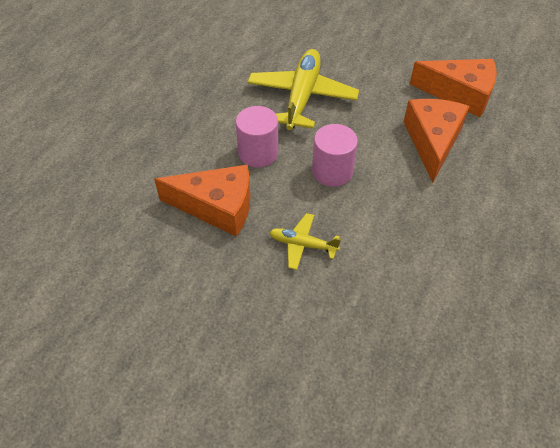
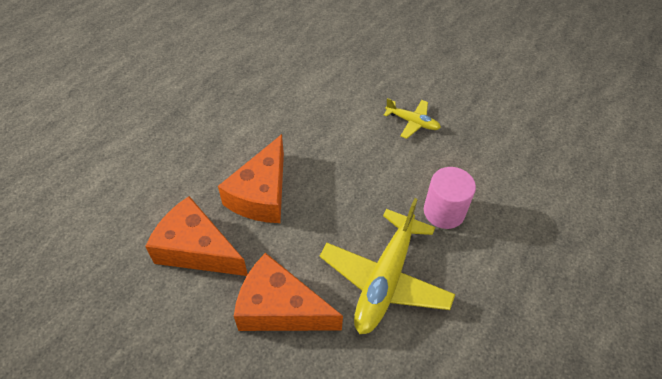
camera: 170 degrees left, 0 degrees up
(217, 207) = (484, 163): orange cheese -> orange cheese (280, 308)
(332, 171) = (372, 179): pink cylinder -> none

